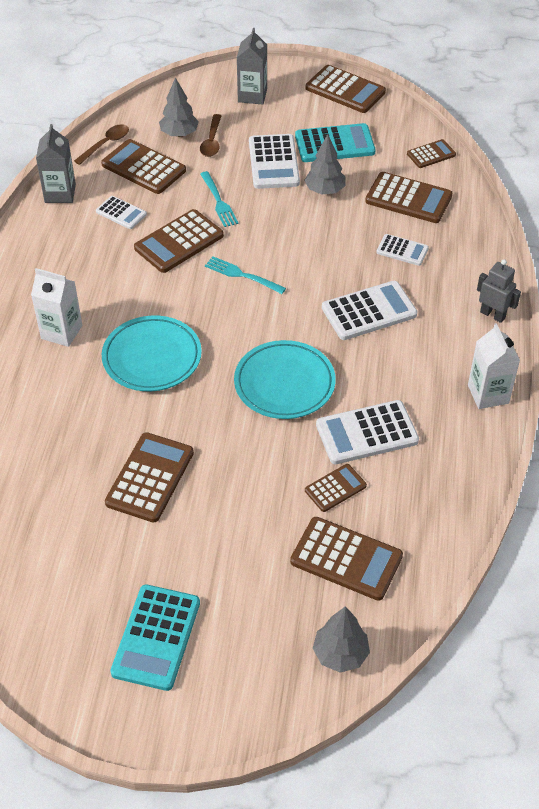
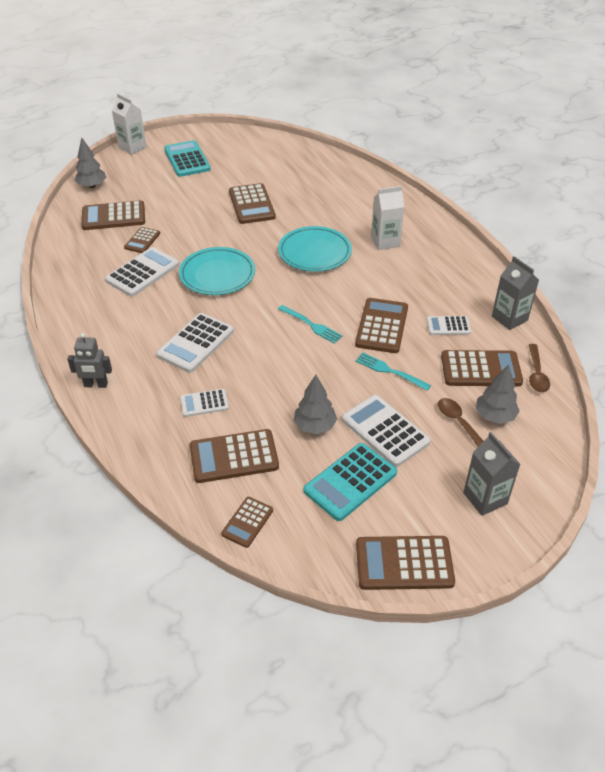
camera: 145 degrees right, 5 degrees down
(242, 275) = (311, 325): turquoise fork -> turquoise fork turned 45 degrees clockwise
(488, 394) = (71, 328): white carton -> white carton (132, 147)

